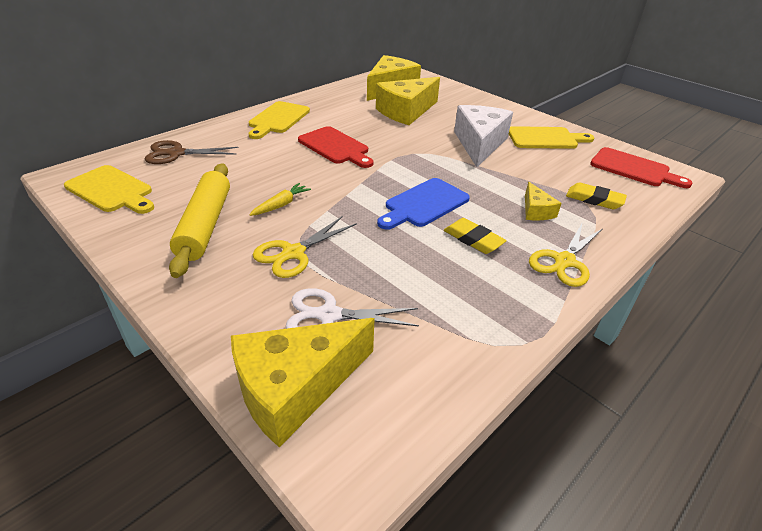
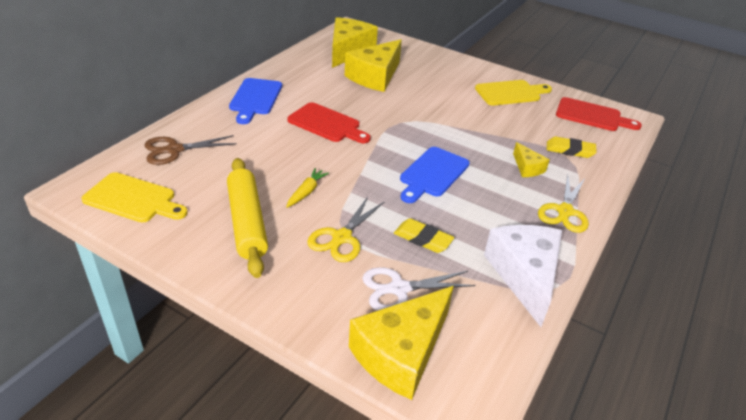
camera: 15 degrees left, 0 degrees up
(278, 119) = (255, 99): yellow cutting board -> blue cutting board
(473, 239) = (486, 202): yellow eraser -> yellow eraser (423, 239)
(479, 144) = (455, 105): white cheese -> white cheese (524, 275)

